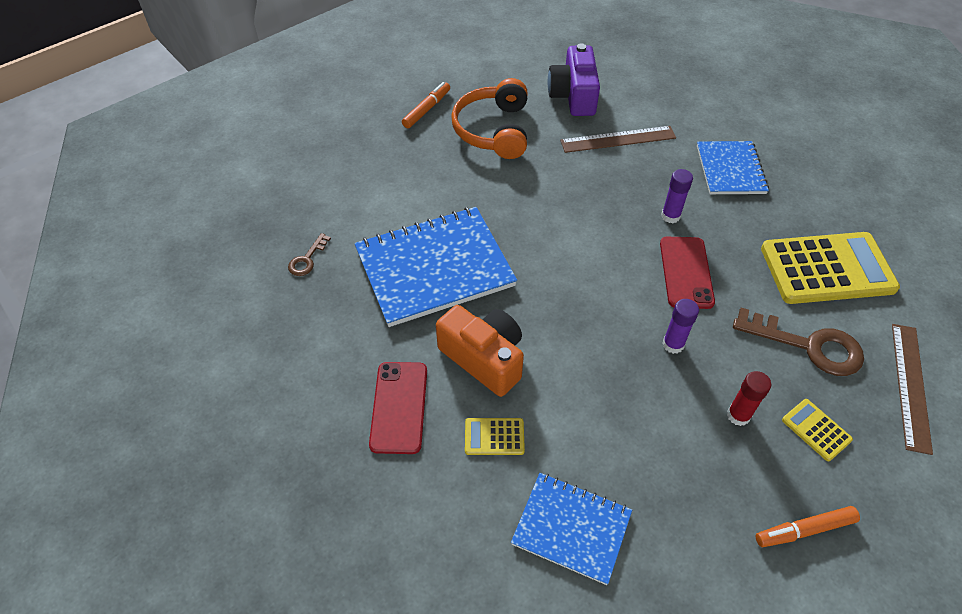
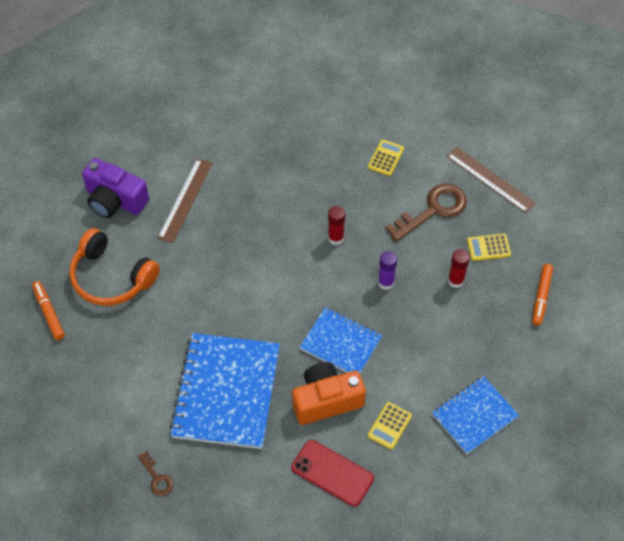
camera: 60 degrees left, 5 degrees up
(670, 216) = (282, 215): purple glue stick -> none
(686, 272) = (336, 238): red phone -> red glue stick
(730, 169) = (266, 151): blue notebook -> blue notebook (341, 343)
(827, 269) = (386, 158): yellow calculator -> yellow calculator, size x0.44

